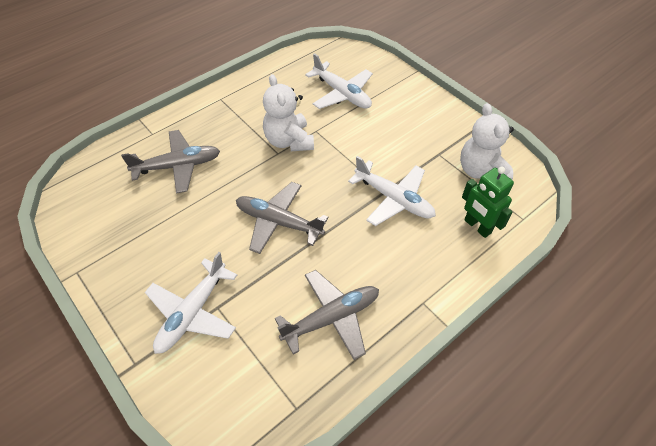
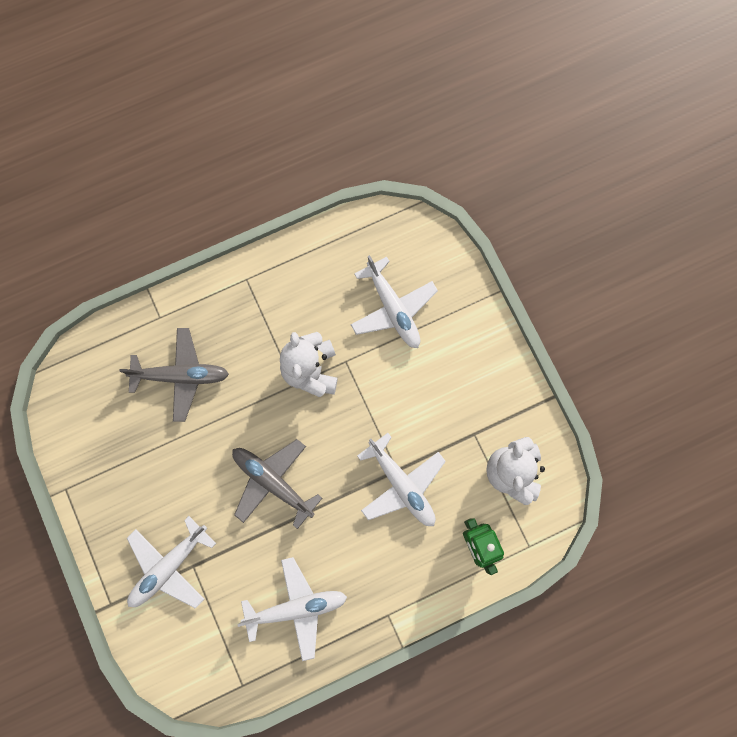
camera: 15 degrees right, 25 degrees up
(332, 318) = (296, 607): grey plane -> white plane

